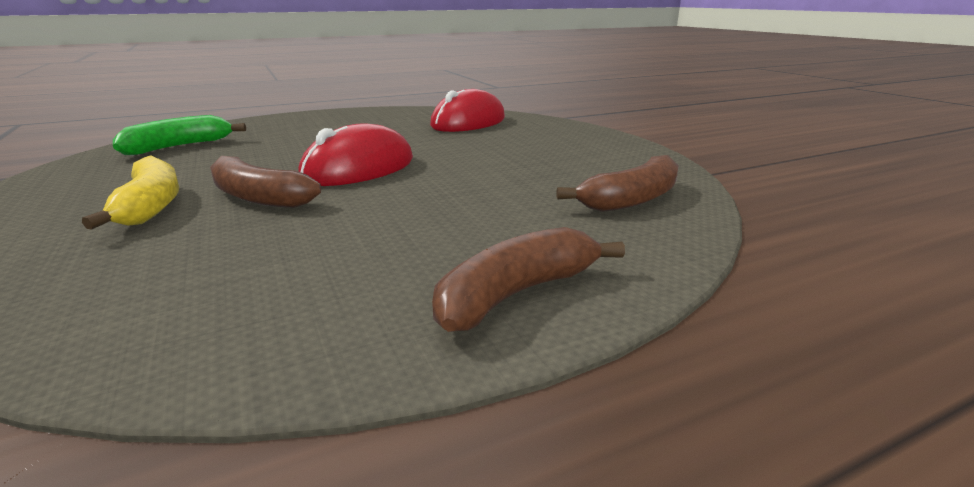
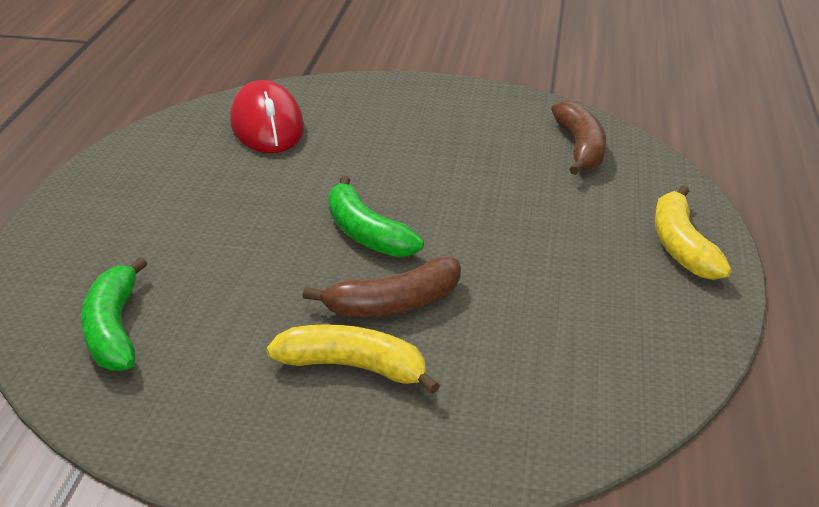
camera: 55 degrees left, 10 degrees up
(359, 169) = (366, 233): red mouse -> green banana
(516, 294) = (682, 246): brown banana -> yellow banana

